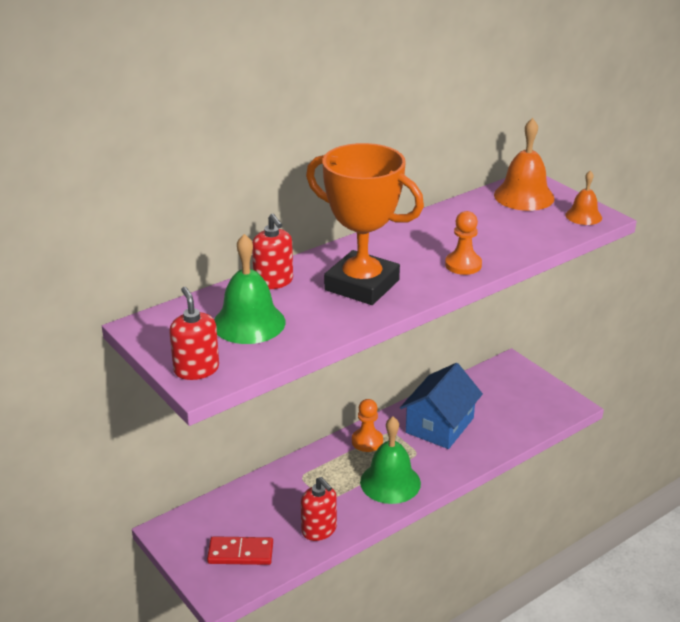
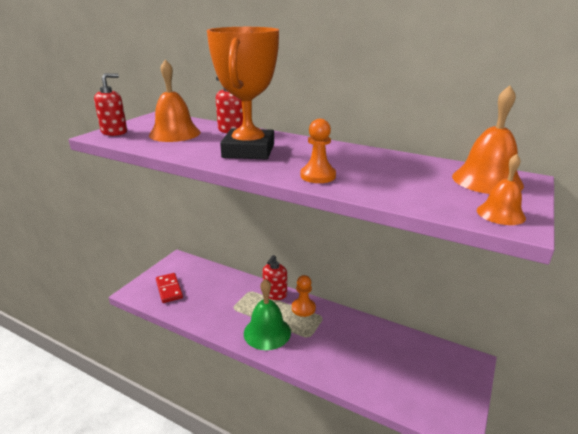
camera: 65 degrees right, 5 degrees down
(249, 323) = (175, 133): green bell -> orange bell
(319, 530) = (202, 313): red soap dispenser -> red soap dispenser (275, 294)
(439, 425) = (350, 340): blue house -> none

